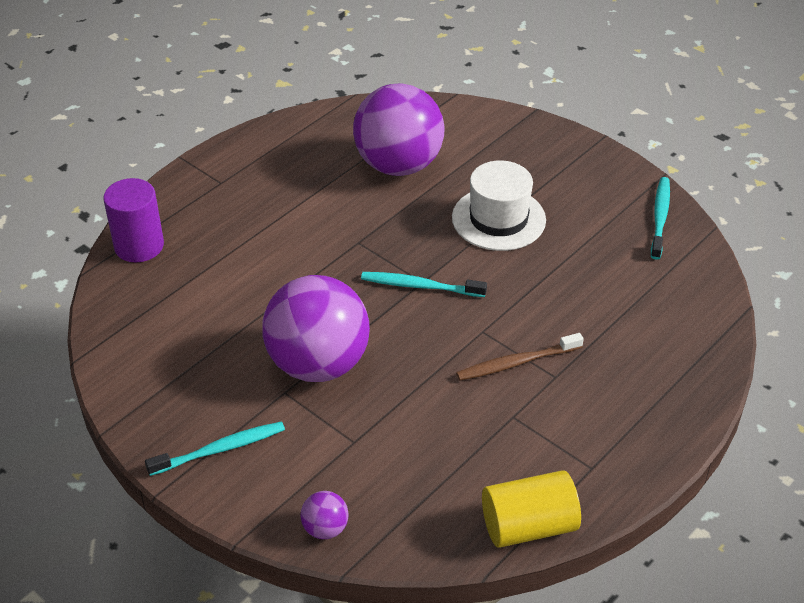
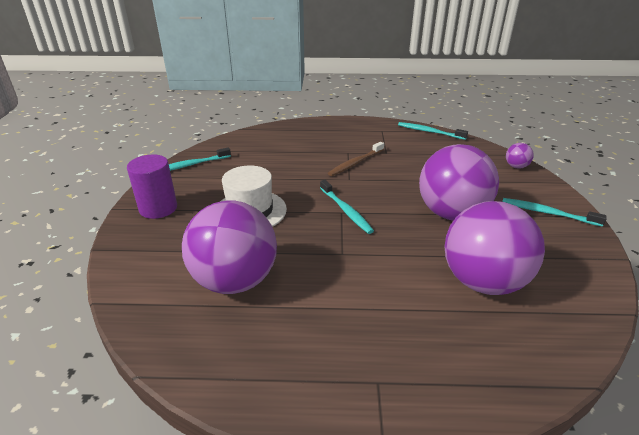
camera: 130 degrees left, 10 degrees down
(139, 246) = (516, 374): purple cylinder -> purple cylinder (158, 208)
(217, 302) = (483, 282): none -> purple ball
(516, 363) = (355, 163): brown toothbrush -> brown toothbrush turned 105 degrees clockwise
(528, 526) = (429, 132): yellow cylinder -> turquoise toothbrush

